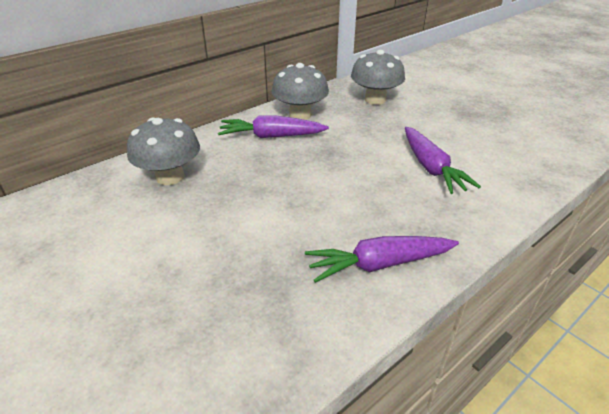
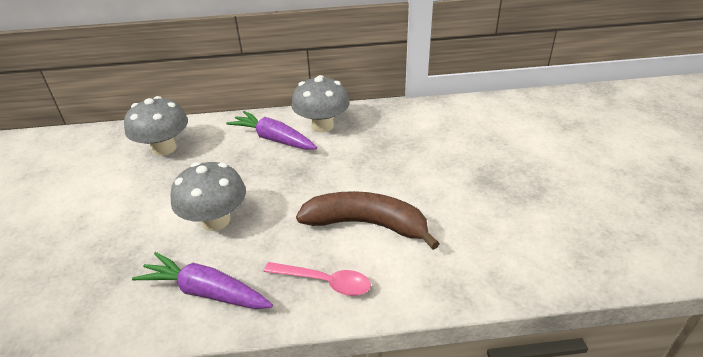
camera: 35 degrees right, 0 degrees up
(375, 99) = (410, 132): grey mushroom -> grey mushroom (215, 220)
(431, 167) = (366, 224): purple carrot -> brown banana
(457, 215) = (324, 282): none -> pink spoon

